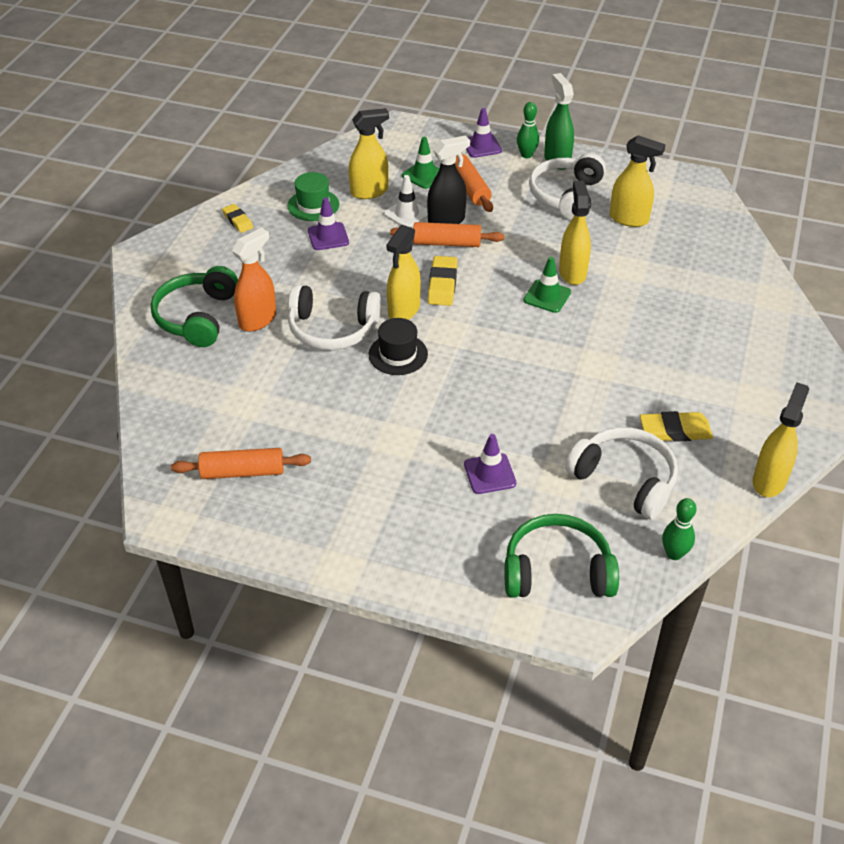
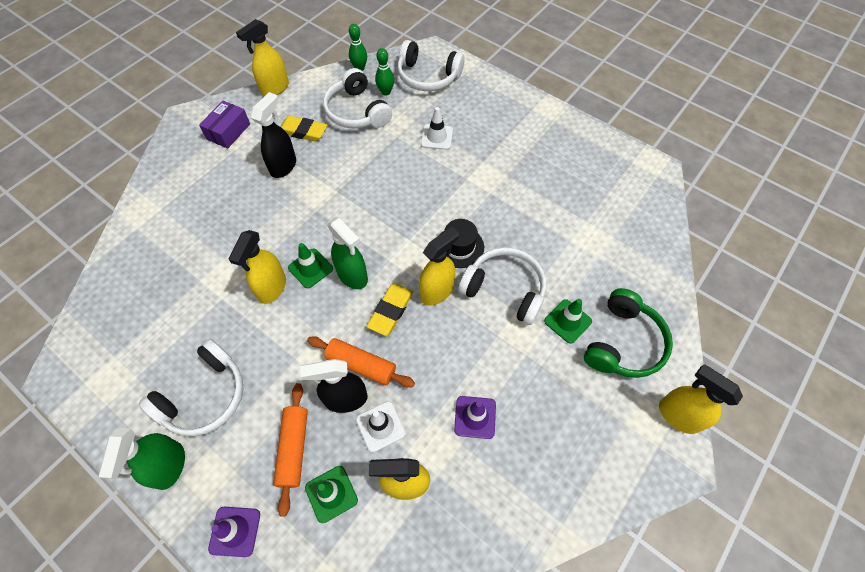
camera: 160 degrees left, 15 degrees up
(238, 221) = (568, 482): yellow eraser -> none
(242, 472) = (599, 183): orange rolling pin -> none
(258, 320) = (567, 321): orange spray bottle -> green traffic cone
(313, 205) = (476, 480): green hat -> none
(489, 474) = (437, 137): purple traffic cone -> white traffic cone
(499, 301) = (352, 276): none -> green spray bottle
(526, 155) = (196, 490): green bowling pin -> green bowling pin (386, 92)
(557, 571) = (428, 76): green headphones -> white headphones
(629, 219) = (173, 339): yellow spray bottle -> yellow spray bottle (677, 415)
(661, 382) = (283, 166): none -> black spray bottle
(769, 404) = (228, 131): none -> purple box

